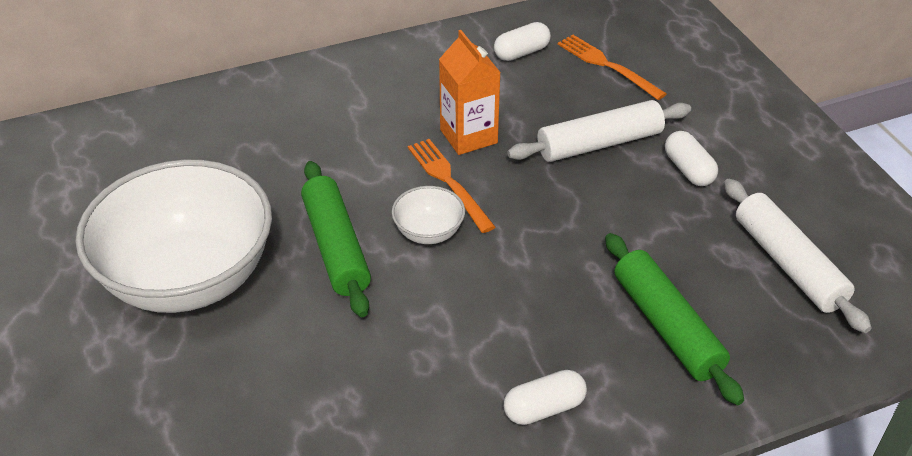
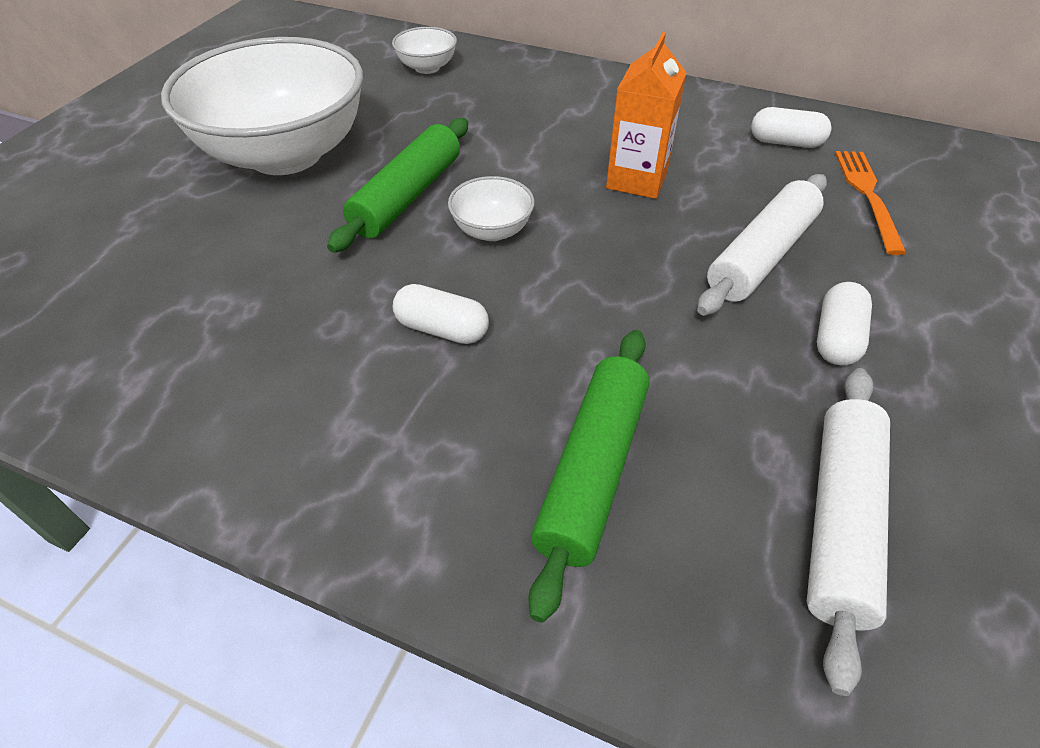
camera: 45 degrees right, 5 degrees up
(186, 134) = (427, 67): none -> white bowl
(448, 181) = (567, 203): orange fork -> none
(544, 408) = (364, 445): white capsule -> white capsule (442, 329)
(599, 144) = (761, 256): white rolling pin -> white rolling pin turned 75 degrees counterclockwise

